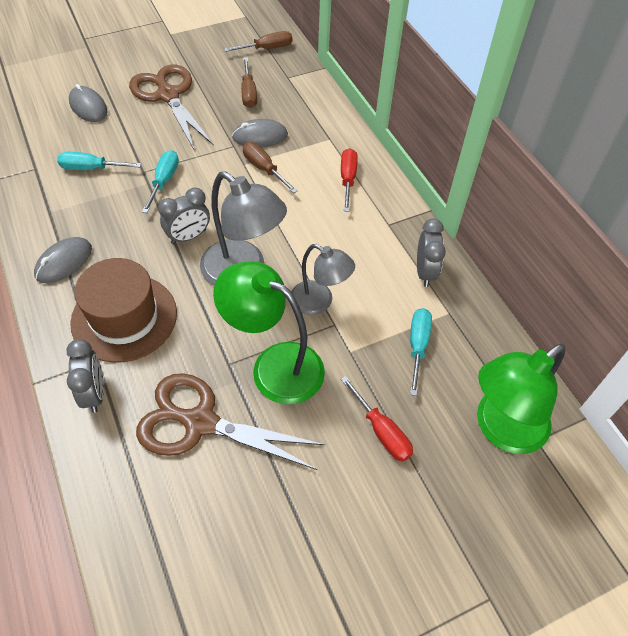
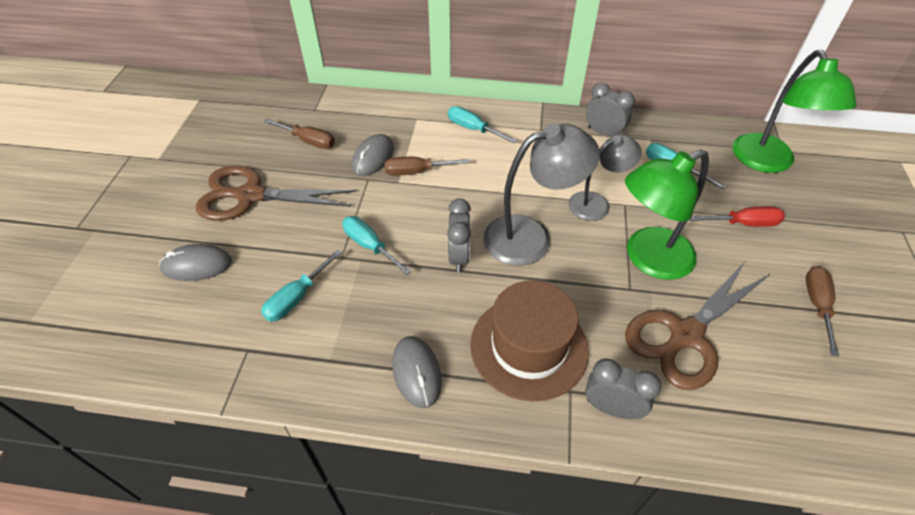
camera: 55 degrees left, 5 degrees down
(267, 48) = (261, 105): brown screwdriver -> brown screwdriver (817, 306)
(347, 179) = (473, 129): red screwdriver -> turquoise screwdriver

